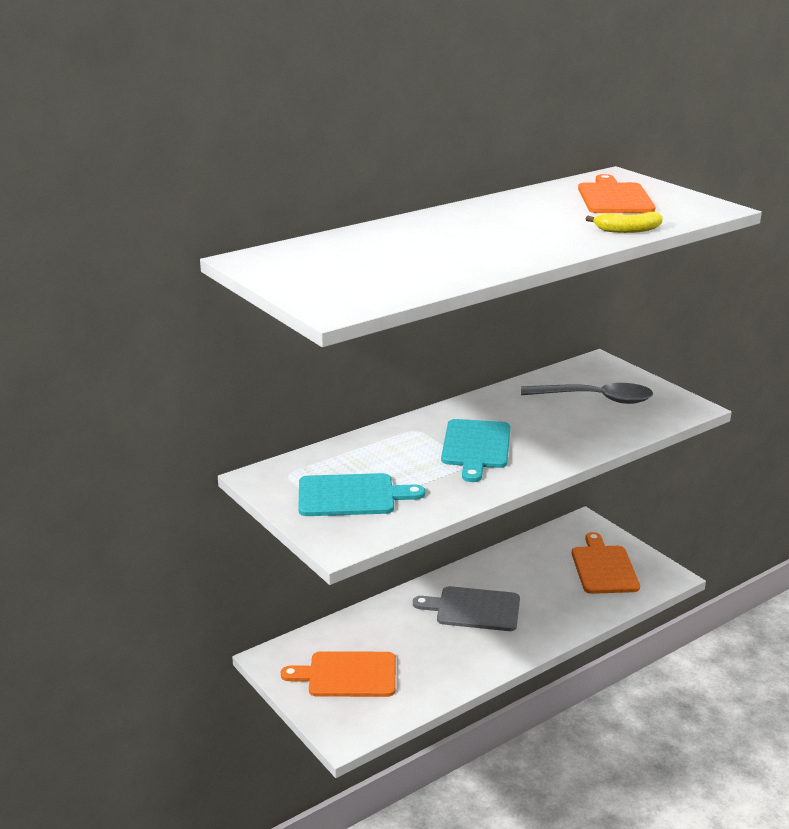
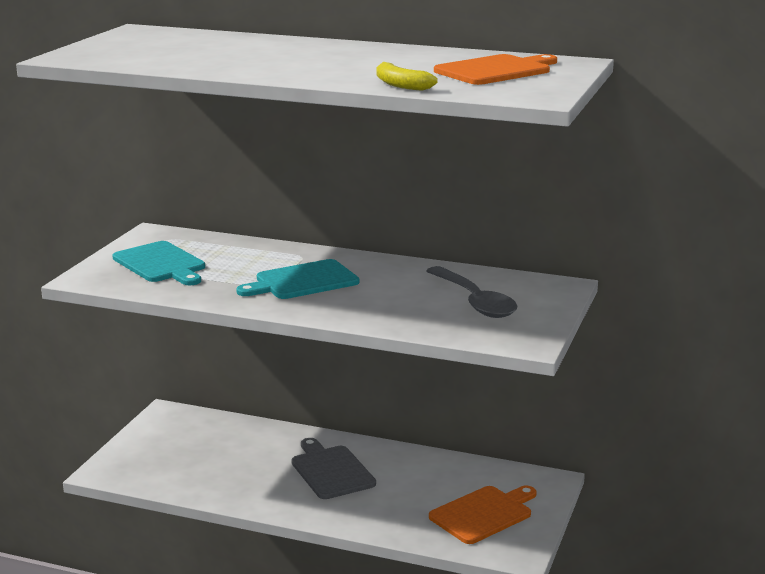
camera: 55 degrees right, 5 degrees down
(347, 675) = (178, 448): orange cutting board -> none

